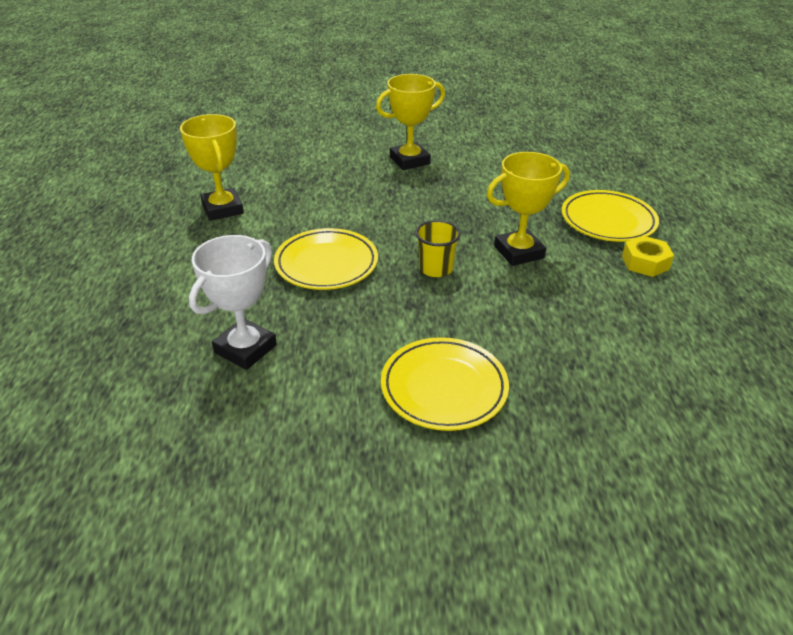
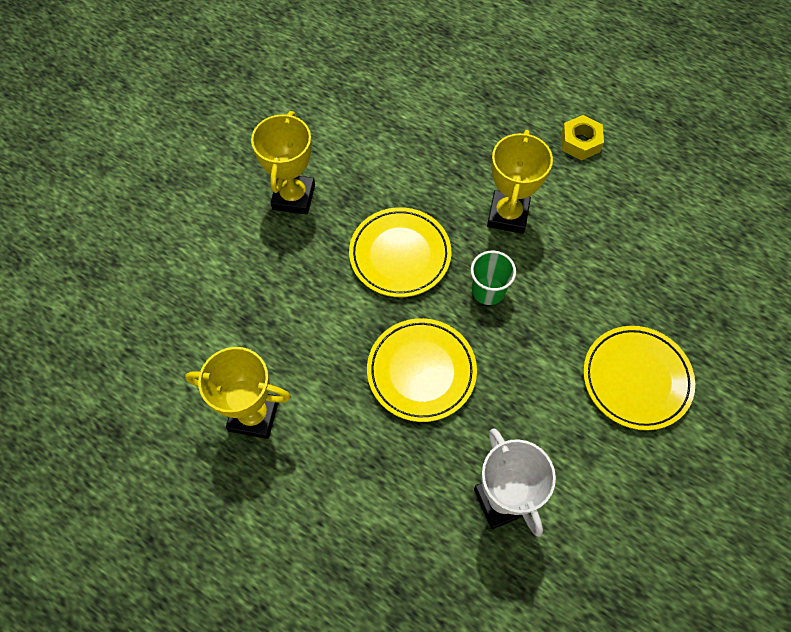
camera: 55 degrees left, 25 degrees up
(436, 268) = (488, 290): yellow cup -> green cup
(608, 221) = (510, 122): yellow plate -> yellow plate (400, 255)

